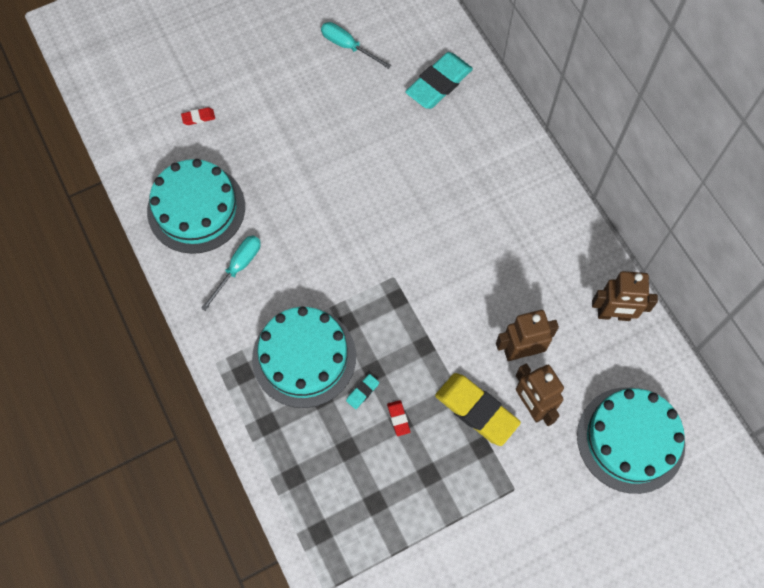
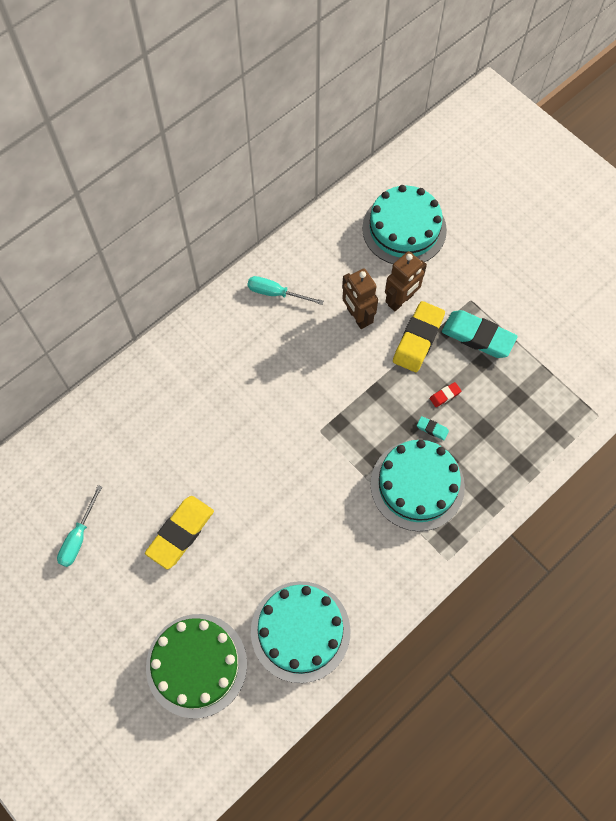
camera: 105 degrees left, 0 degrees up
(198, 117) = (196, 665): red eraser -> green cake
(238, 267) = (350, 569): turquoise screwdriver -> turquoise screwdriver (276, 293)
(324, 128) = (180, 533): none -> yellow eraser
(439, 84) = (107, 439): turquoise eraser -> turquoise eraser (478, 336)
(613, 315) = (305, 256): brown robot -> none

